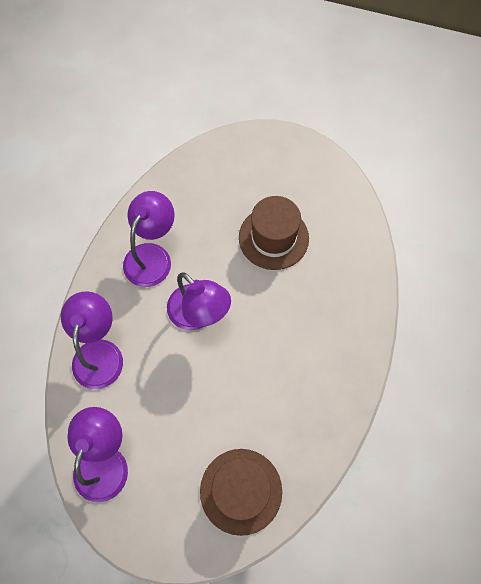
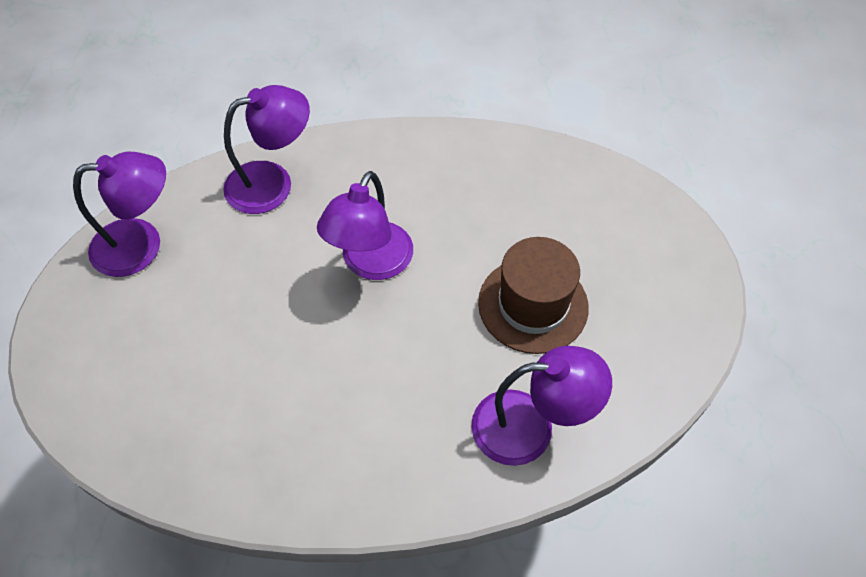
camera: 65 degrees right, 10 degrees down
(152, 256) = (426, 181): purple lamp -> purple lamp (530, 427)
(241, 491) = (150, 410): brown hat -> none

